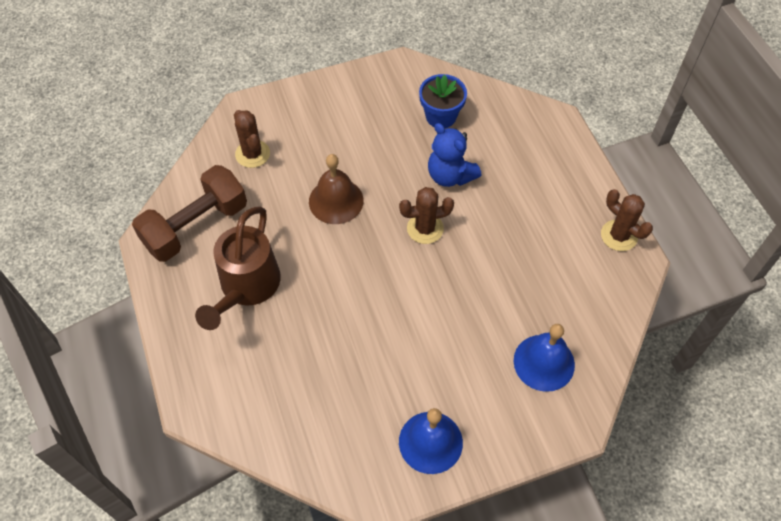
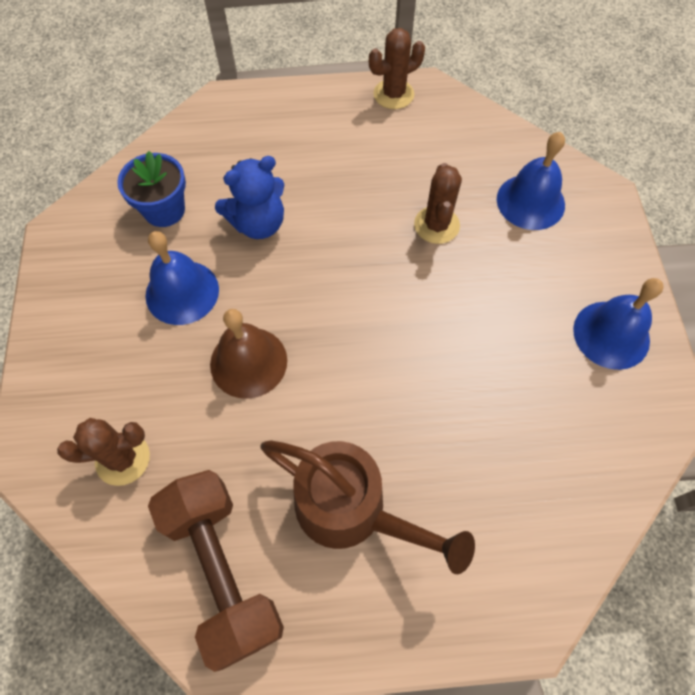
camera: 75 degrees left, 5 degrees up
(377, 147) = (182, 292): none -> blue bell
(425, 228) = (326, 269): brown cactus -> brown cactus (436, 225)

